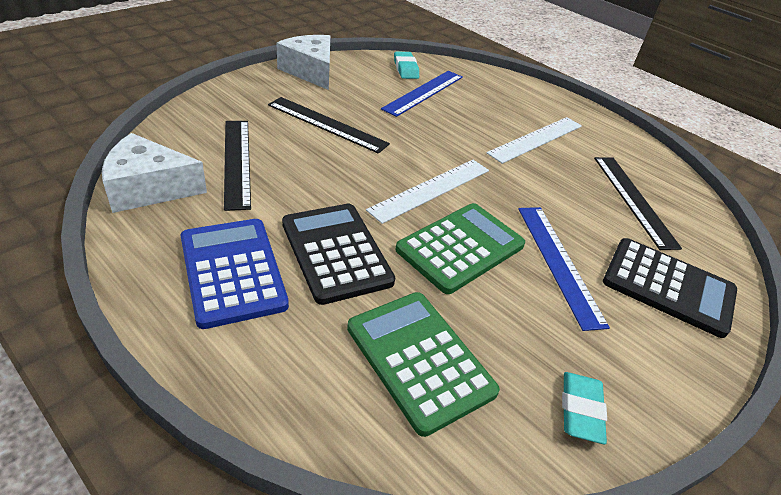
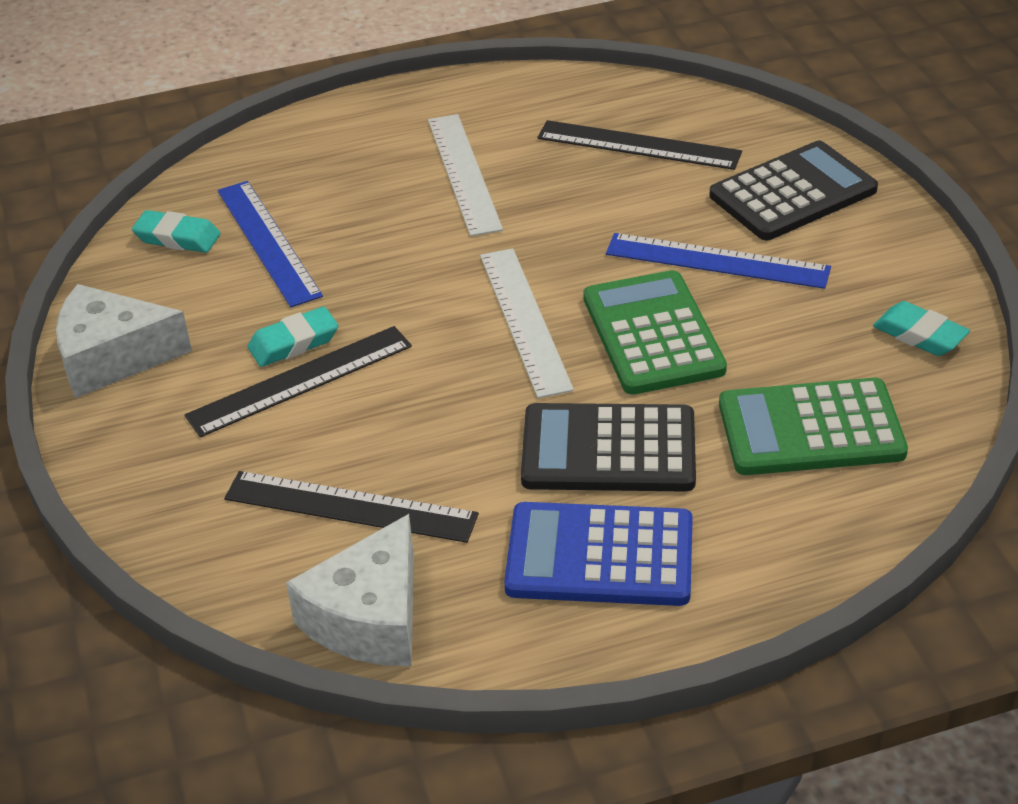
camera: 55 degrees left, 0 degrees up
(354, 116) = (294, 343): none -> turquoise eraser

